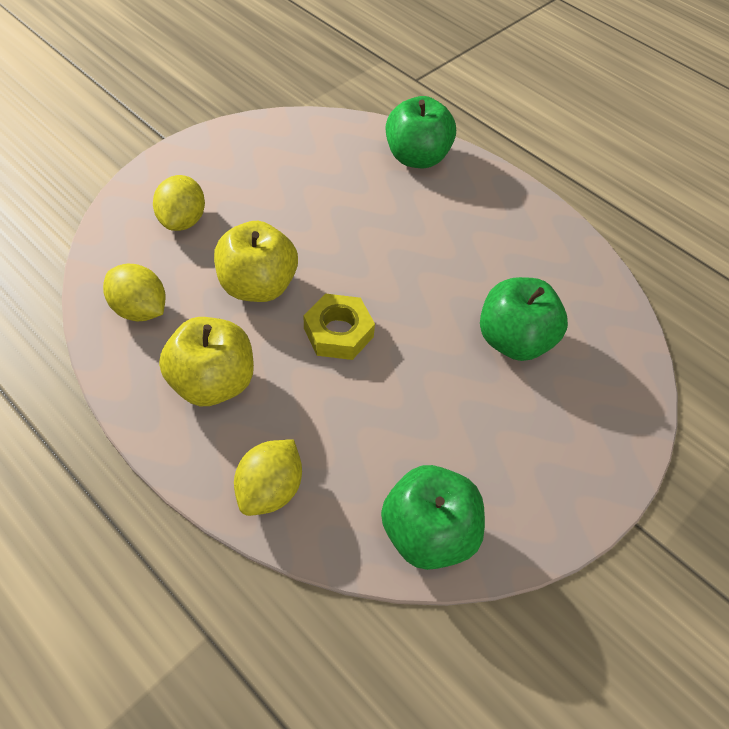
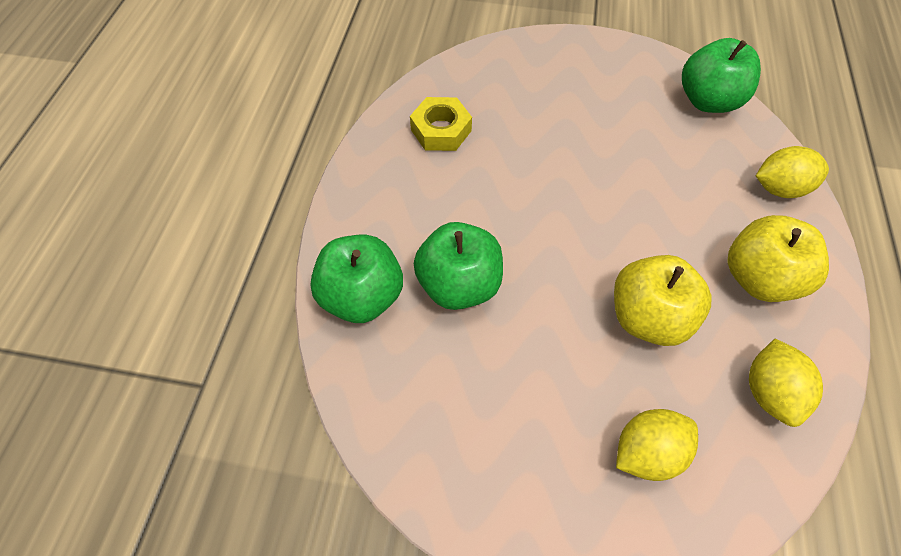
camera: 120 degrees left, 5 degrees up
(338, 332) = (628, 228): yellow nut -> yellow nut (441, 130)
(513, 340) = (524, 124): green apple -> green apple (459, 284)

